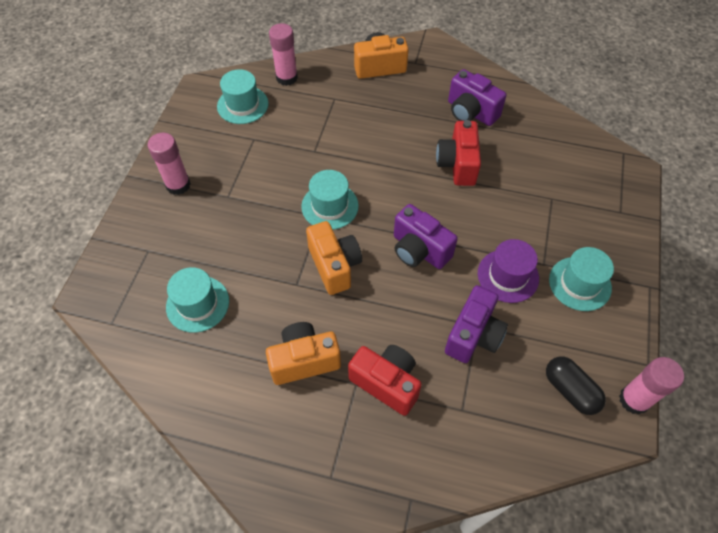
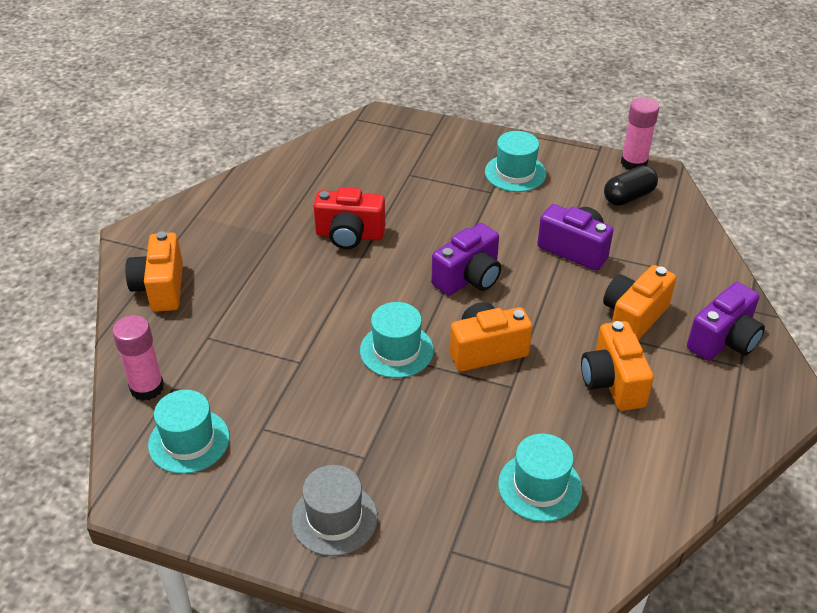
camera: 85 degrees left, 15 degrees down
(178, 185) = (334, 518): pink glue stick -> grey hat
(386, 383) = (633, 317): red camera -> orange camera
(471, 112) = (269, 215): purple camera -> purple camera (723, 340)
(508, 276) = (505, 217): purple hat -> none

